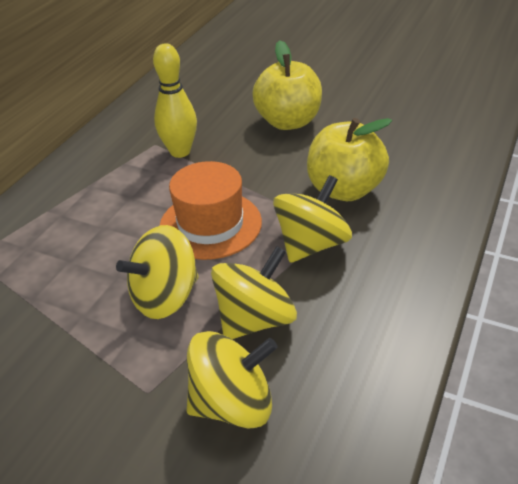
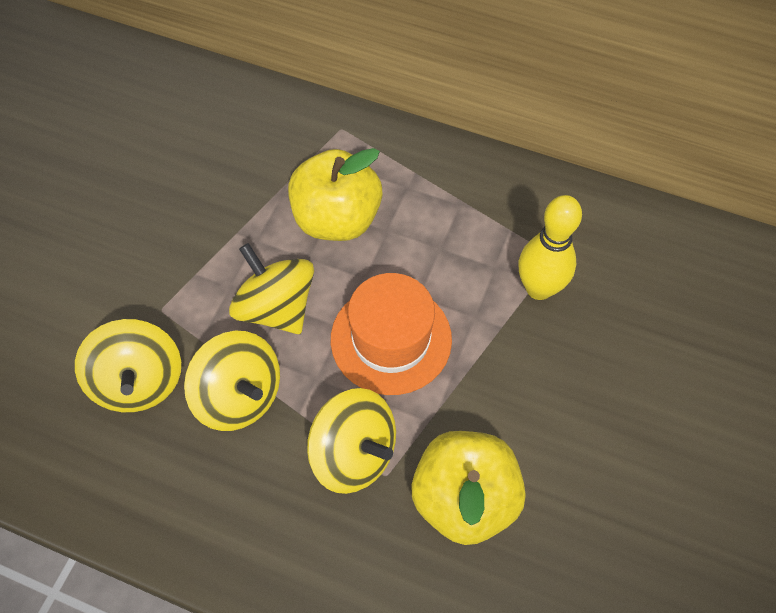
camera: 85 degrees right, 20 degrees up
(288, 122) = (630, 423): yellow apple -> yellow apple (337, 219)

